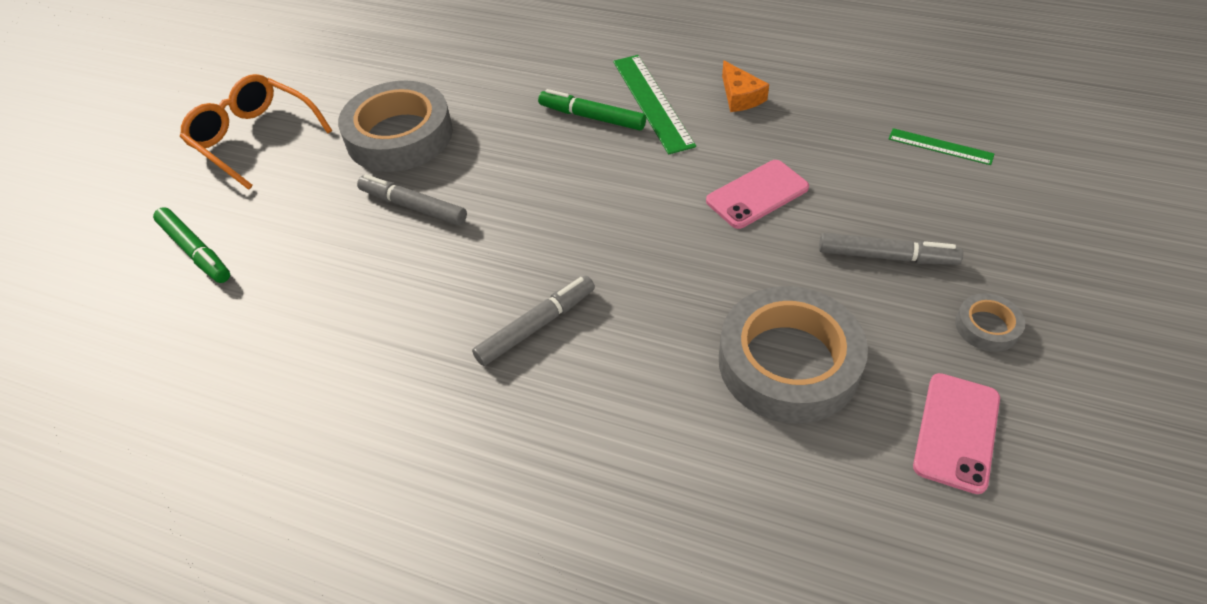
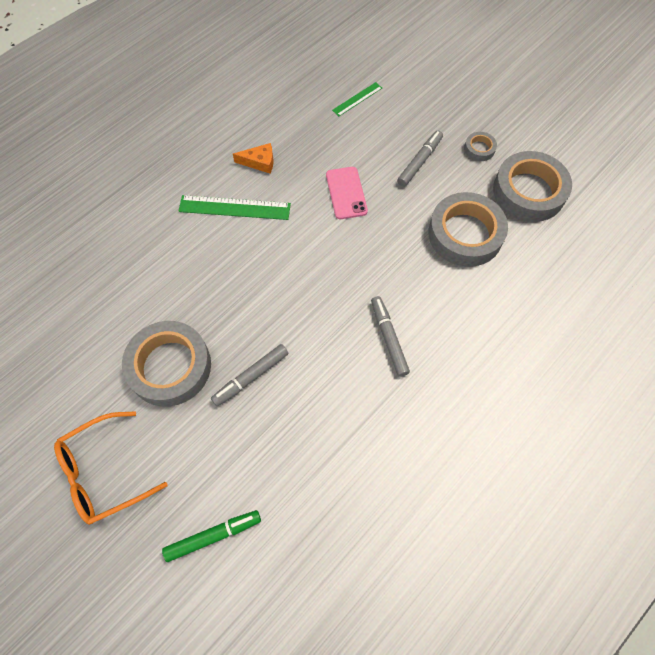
camera: 70 degrees left, 15 degrees up
(592, 117) = (227, 245): green marker -> none
(956, 432) = (528, 191): pink phone -> grey tape

